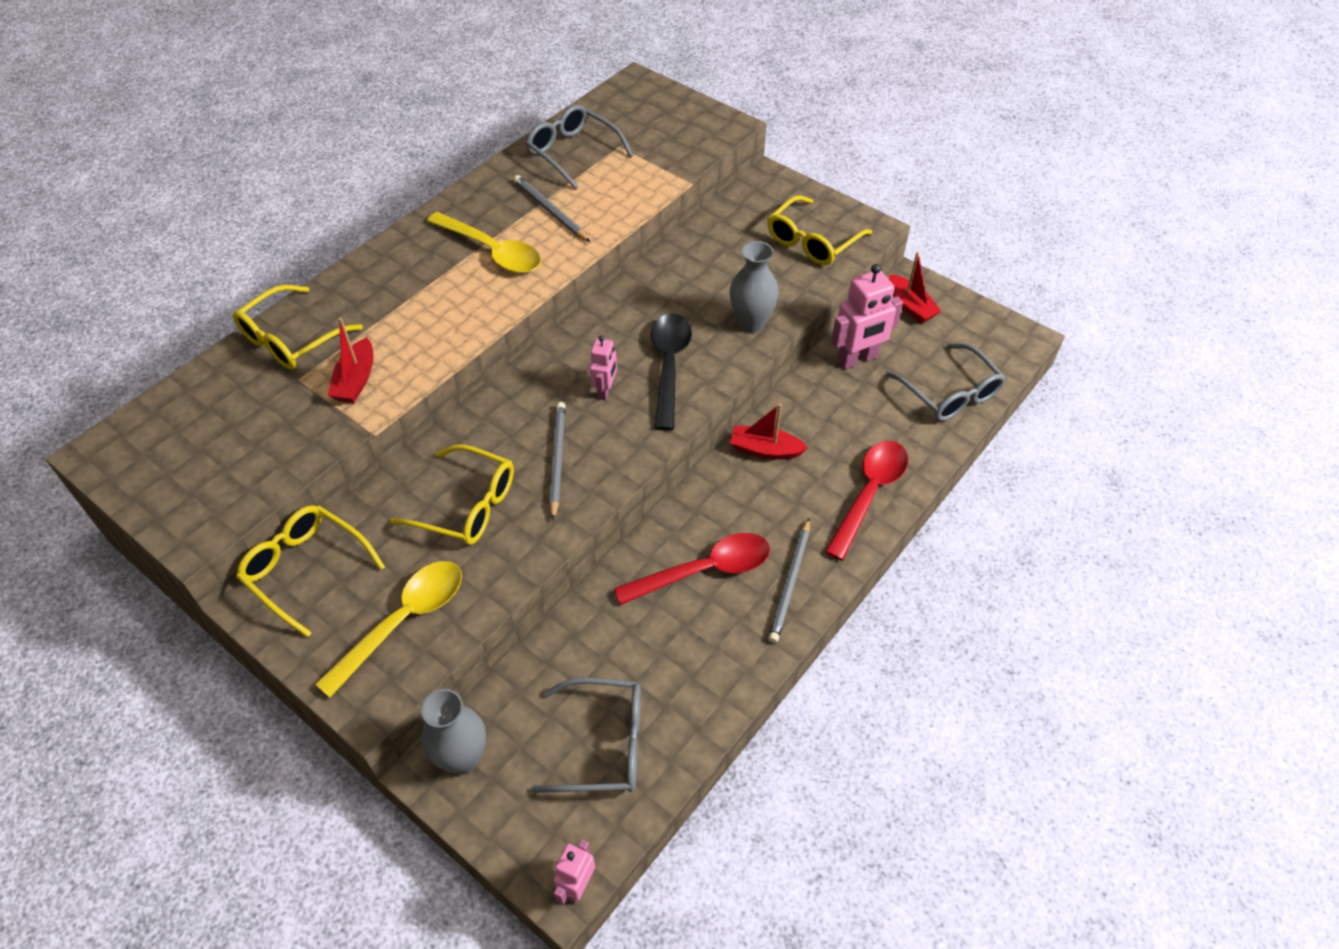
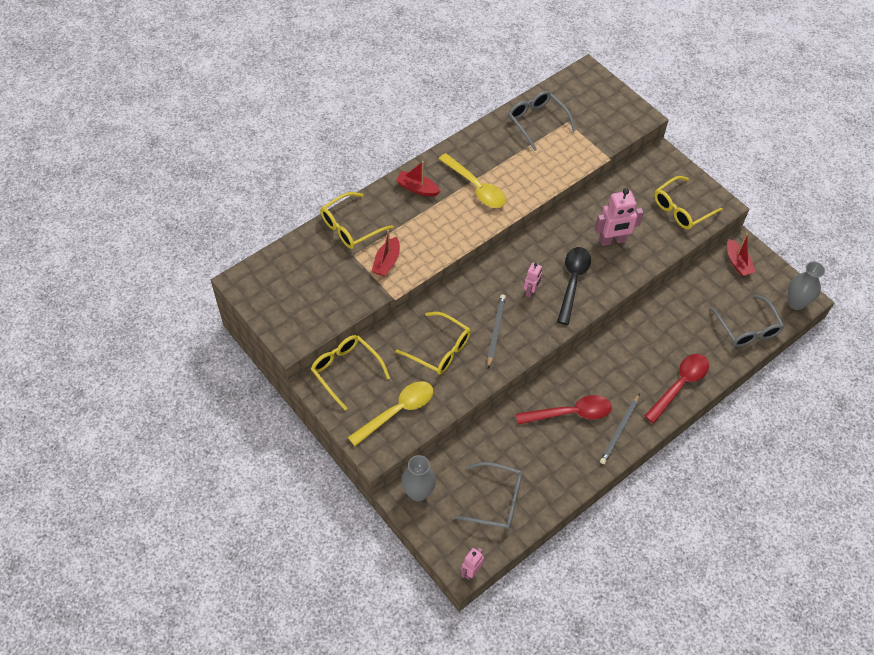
camera: 10 degrees right, 5 degrees up
(550, 211) = (516, 164): grey pencil -> none
(751, 323) = (629, 261): grey vase -> grey vase (796, 303)
(765, 450) = (622, 344): red boat -> red boat (417, 188)
(857, 359) = (694, 294): pink robot -> pink robot (612, 240)

